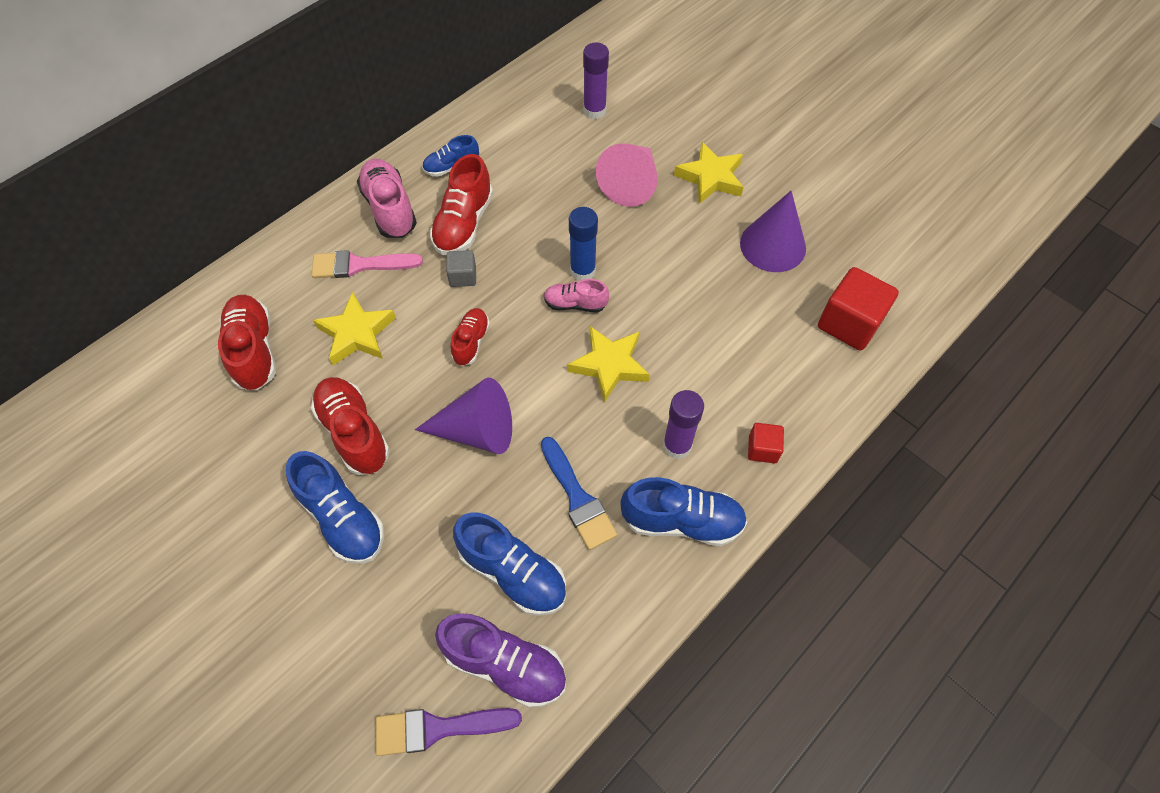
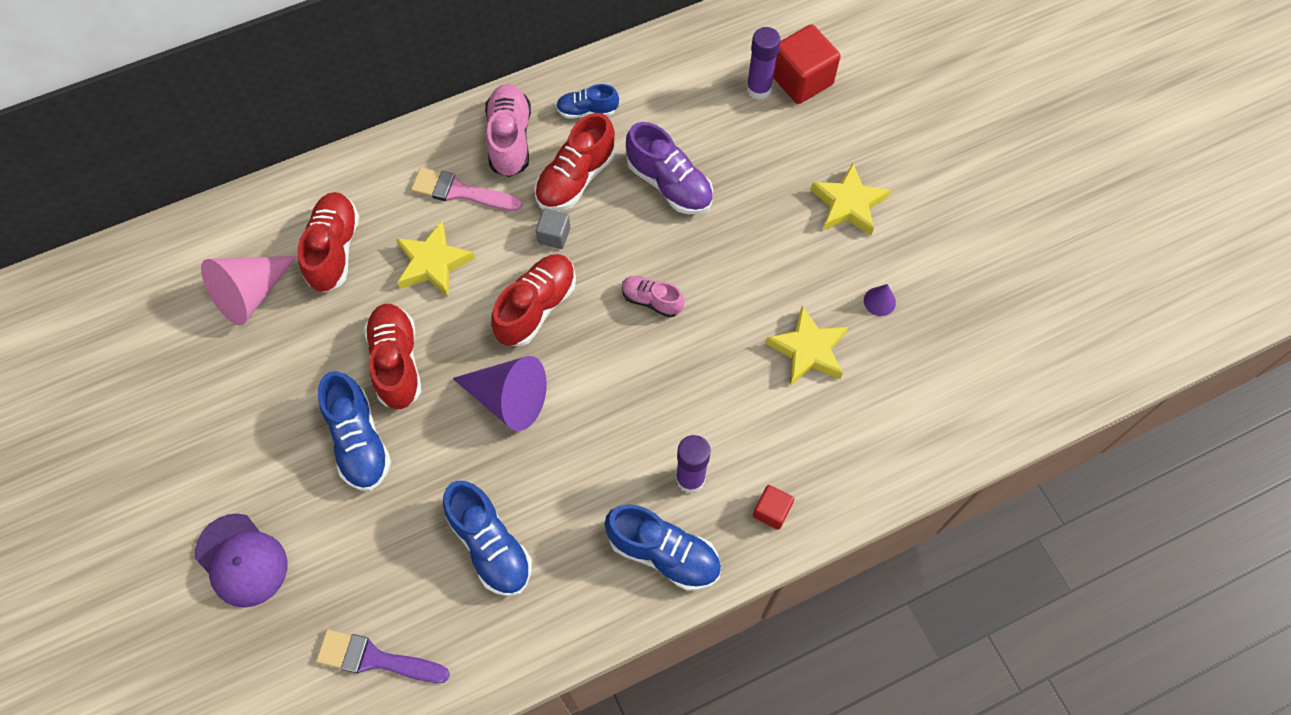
camera: 20 degrees right, 5 degrees up
(258, 679) = (241, 560): none -> purple cap
(471, 342) = (536, 307): red shoe -> red shoe, size x1.66
(505, 664) = (452, 625): purple shoe -> purple shoe (669, 184)
(577, 498) = (576, 497): blue brush -> none
(583, 271) = (673, 267): blue glue stick -> none
(609, 365) = (659, 375): yellow star -> yellow star (808, 350)
(631, 183) = (762, 185): pink cone -> pink cone (251, 294)
(773, 245) = (879, 301): purple cone -> purple cone, size x0.45
(849, 323) = (920, 412): red cube -> red cube (801, 79)

